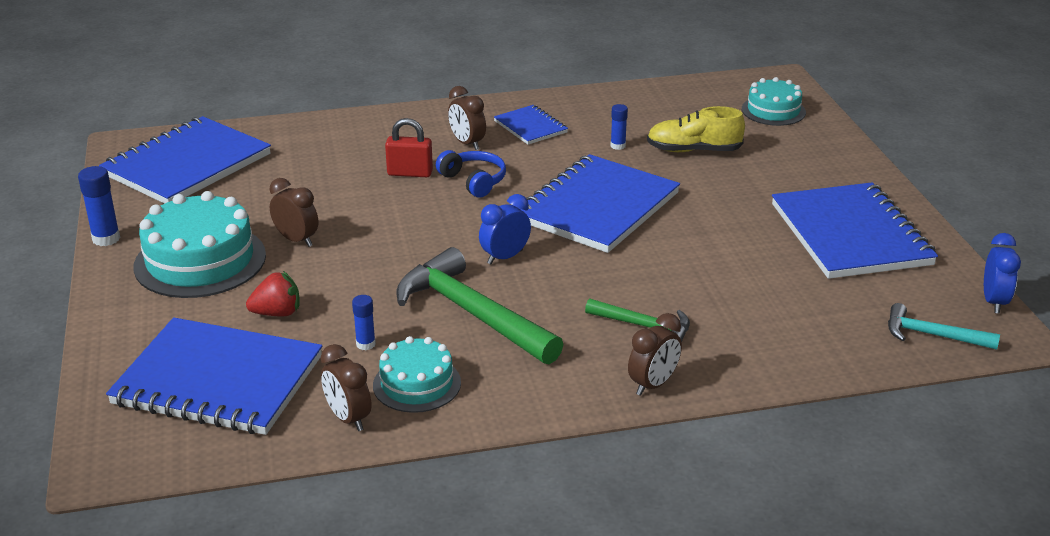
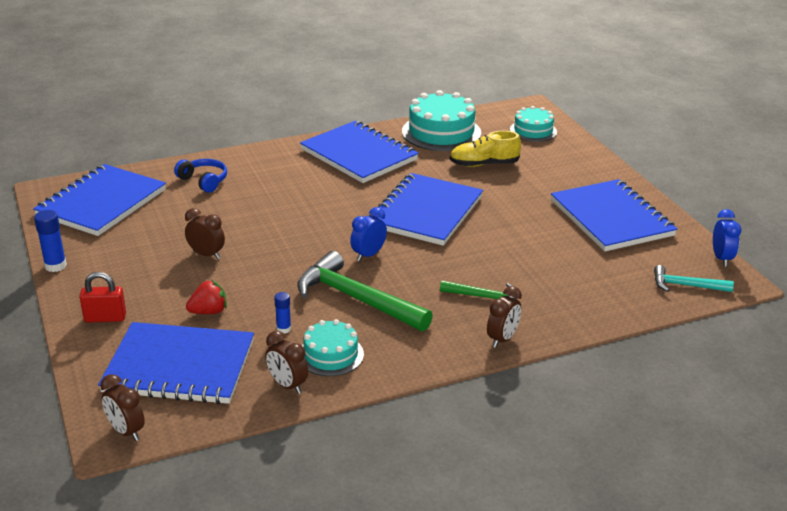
camera: 10 degrees left, 0 degrees up
(200, 261) = (136, 277): turquoise cake -> turquoise cake (441, 132)
(410, 173) = (278, 197): red padlock -> red padlock (105, 318)
(467, 143) = (315, 171): brown clock -> brown clock (126, 431)
(474, 181) = (328, 199): blue headphones -> blue headphones (204, 181)
(530, 127) = (359, 155): blue notebook -> blue notebook, size x2.03
(618, 146) = (428, 165): blue glue stick -> none

